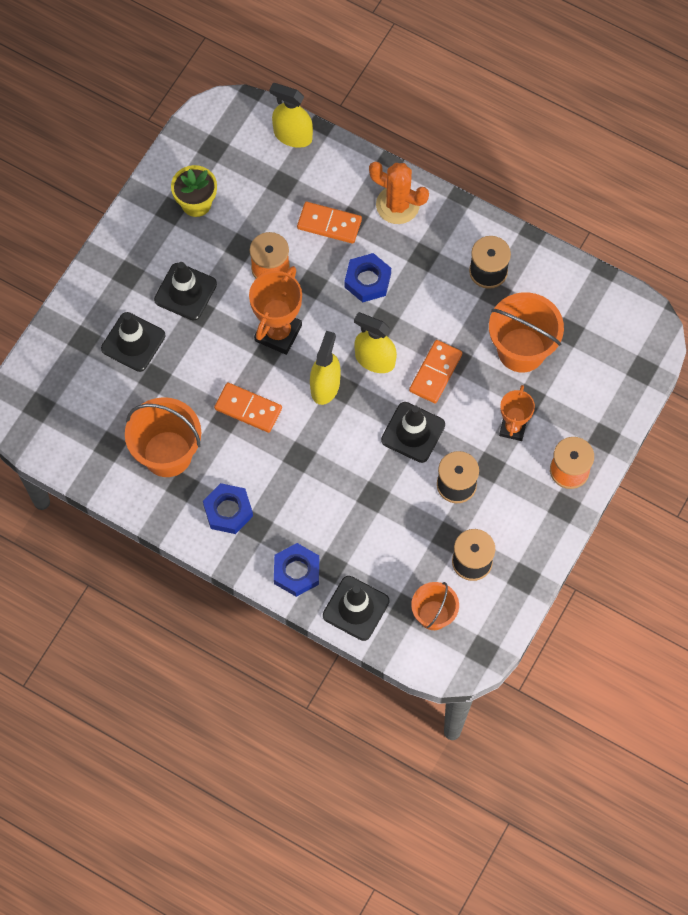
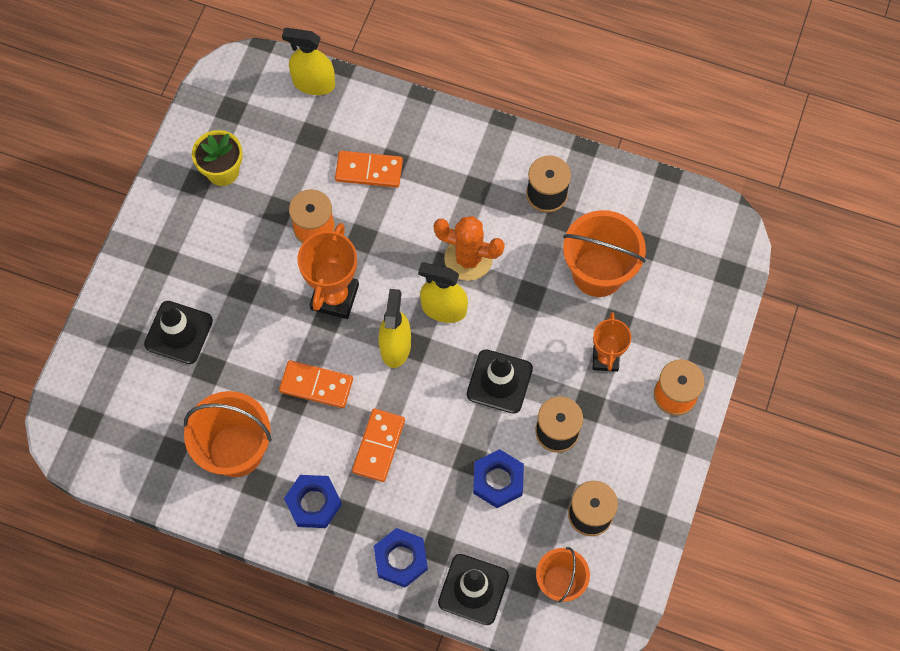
camera: 10 degrees left, 0 degrees up
(185, 292) = (227, 268): black traffic cone -> none
(367, 280) = (420, 224): blue nut -> blue nut (498, 480)
(397, 205) = (437, 139): orange cactus -> orange cactus (468, 259)
(435, 373) = (511, 312): orange domino -> orange domino (378, 446)

